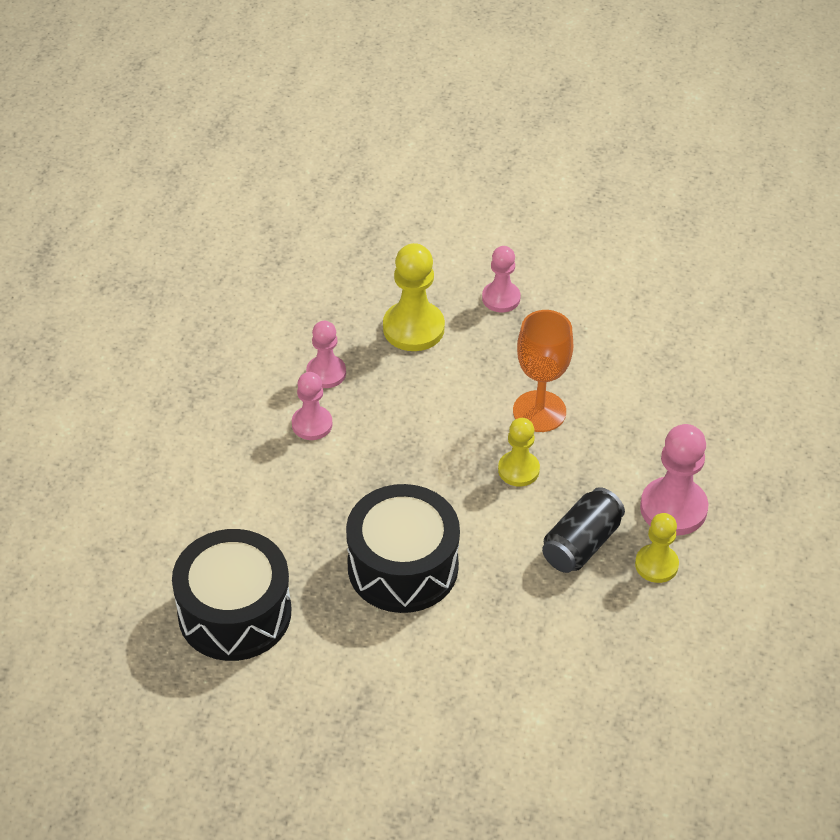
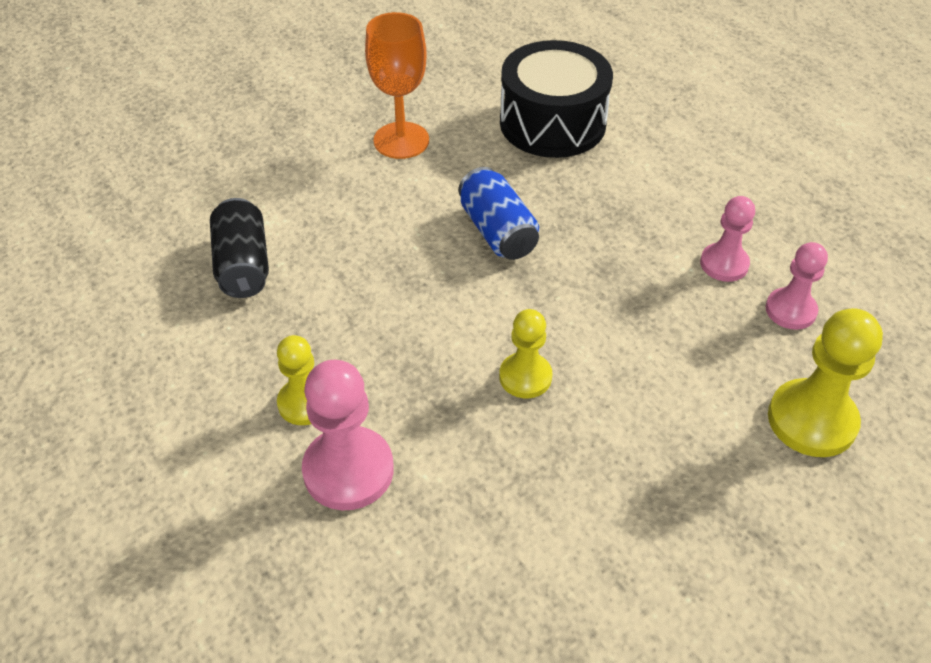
camera: 130 degrees right, 0 degrees up
(403, 566) = (497, 231): black drum -> blue can
(501, 298) = (809, 541): pink pawn -> none
(539, 411) = (588, 449): orange goblet -> orange goblet (401, 140)
(581, 544) = (390, 363): black can -> black can (243, 265)

